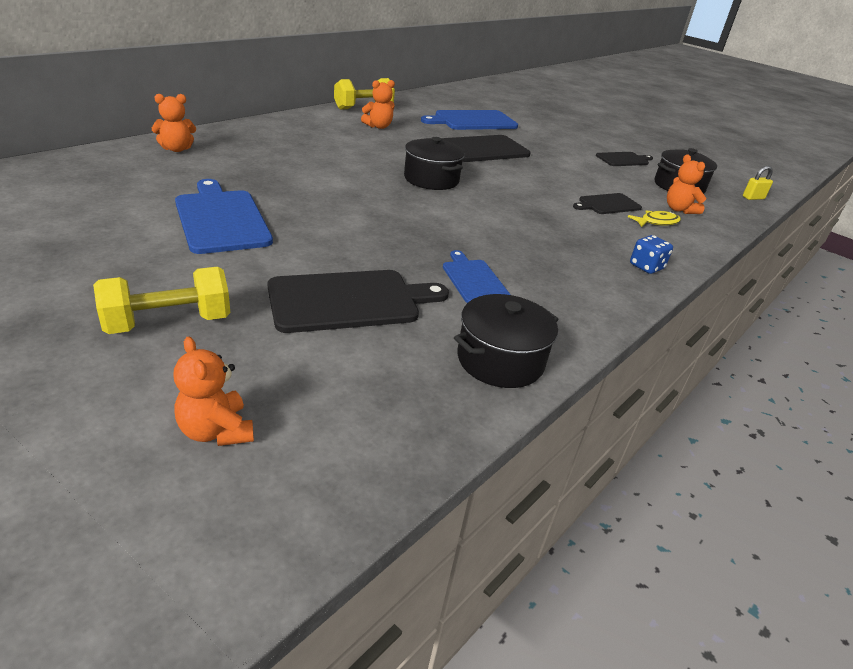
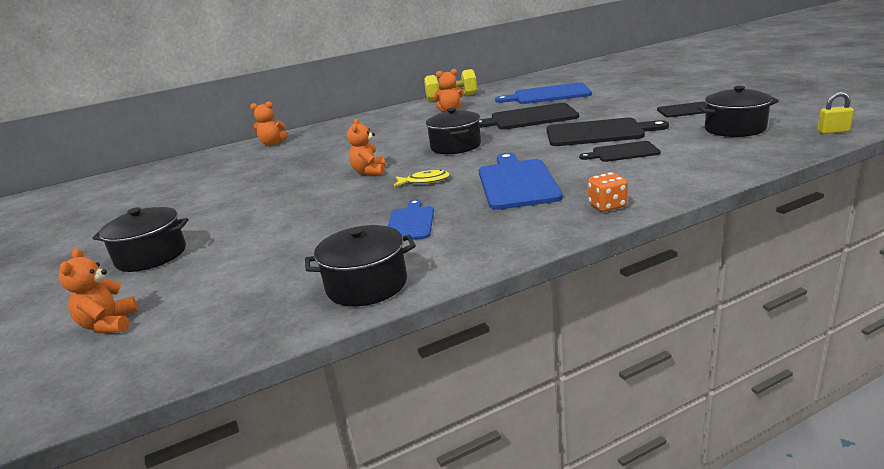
camera: 30 degrees right, 10 degrees down
(168, 323) = (151, 256): yellow dumbbell -> black pot
(221, 219) = (255, 187): blue cutting board -> blue cutting board (516, 182)
(349, 301) = (289, 240): black cutting board -> black cutting board (598, 133)
(646, 267) = (607, 206): blue dice -> orange dice
(656, 222) = (666, 164): yellow fish -> yellow fish (425, 181)
(679, 209) = (710, 151): orange teddy bear -> orange teddy bear (369, 172)

